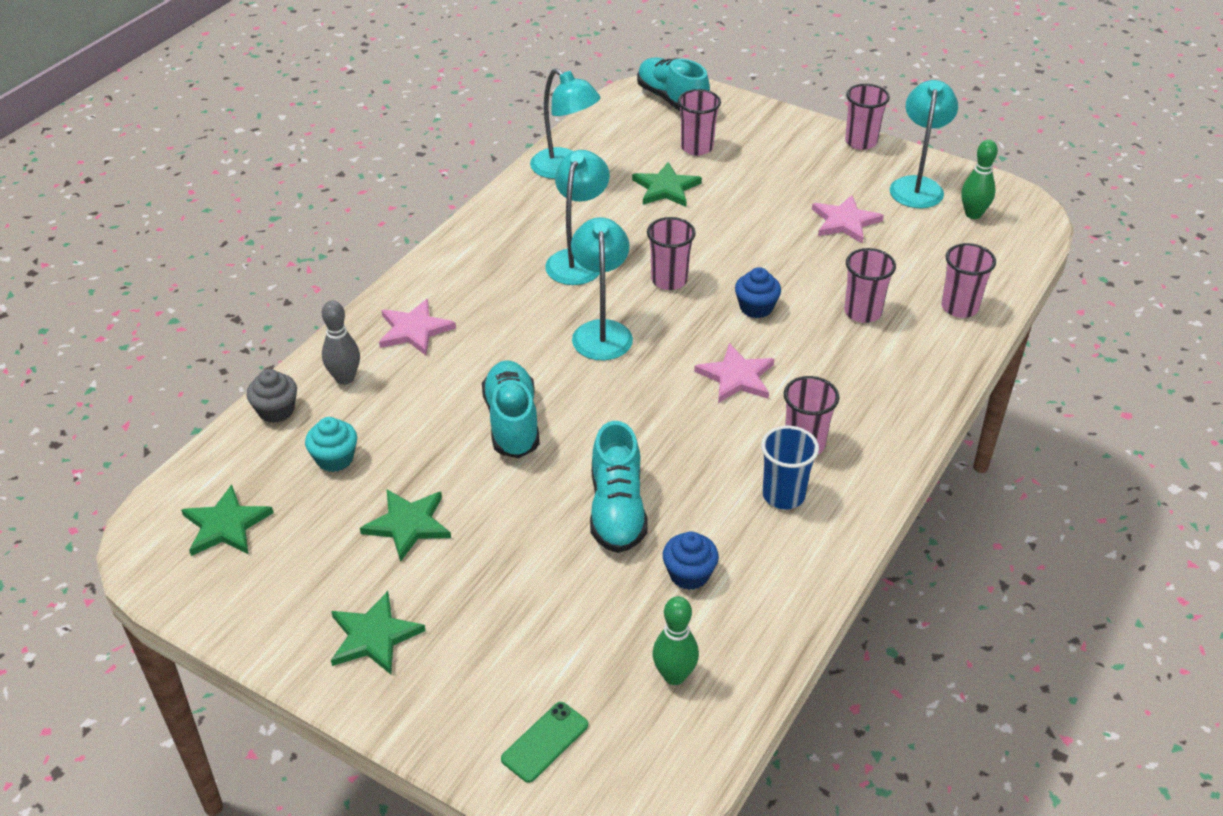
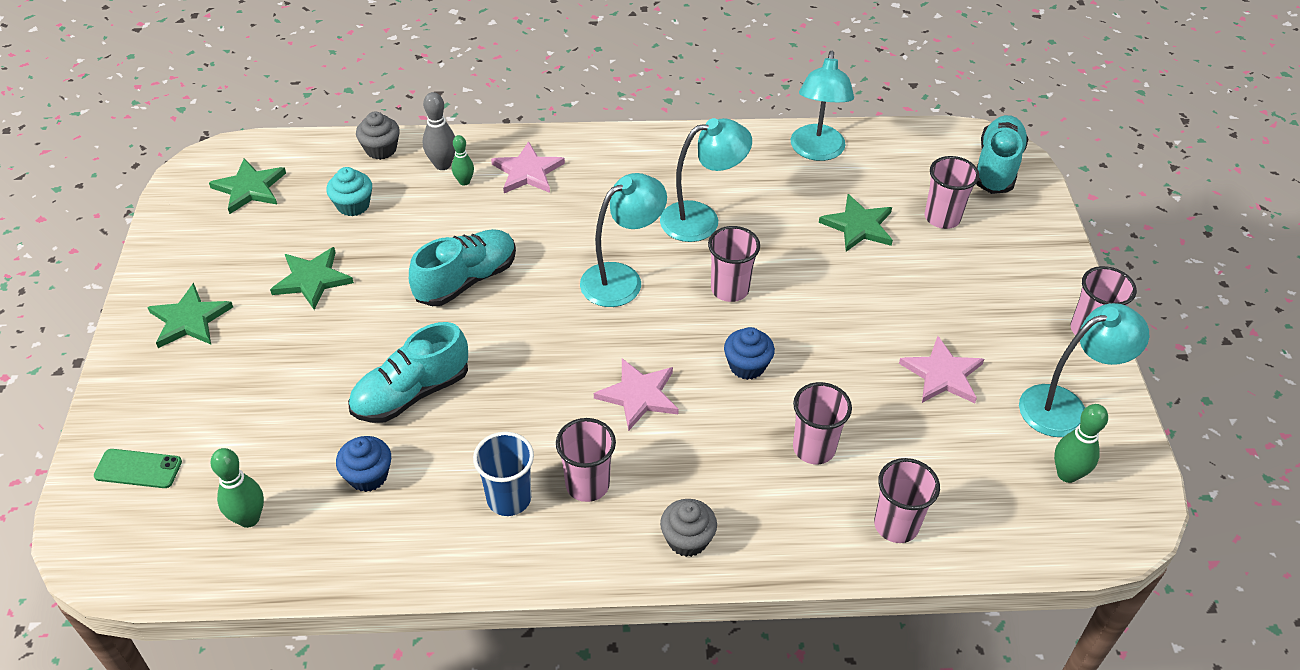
camera: 55 degrees right, 5 degrees up
(383, 373) = (464, 181): none -> green bowling pin
(898, 413) = (687, 539): none -> grey cupcake

